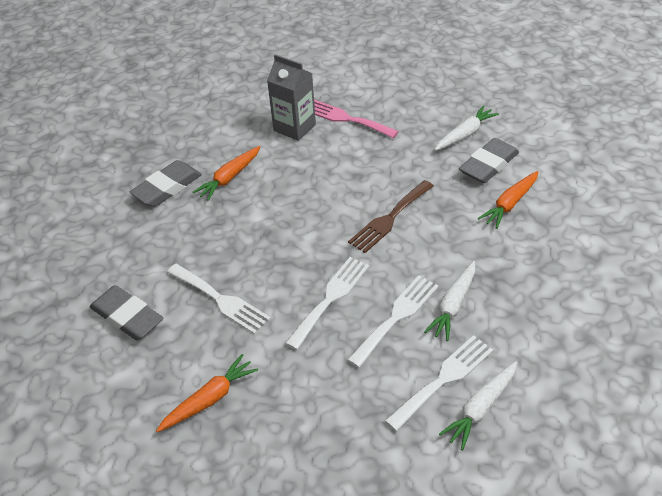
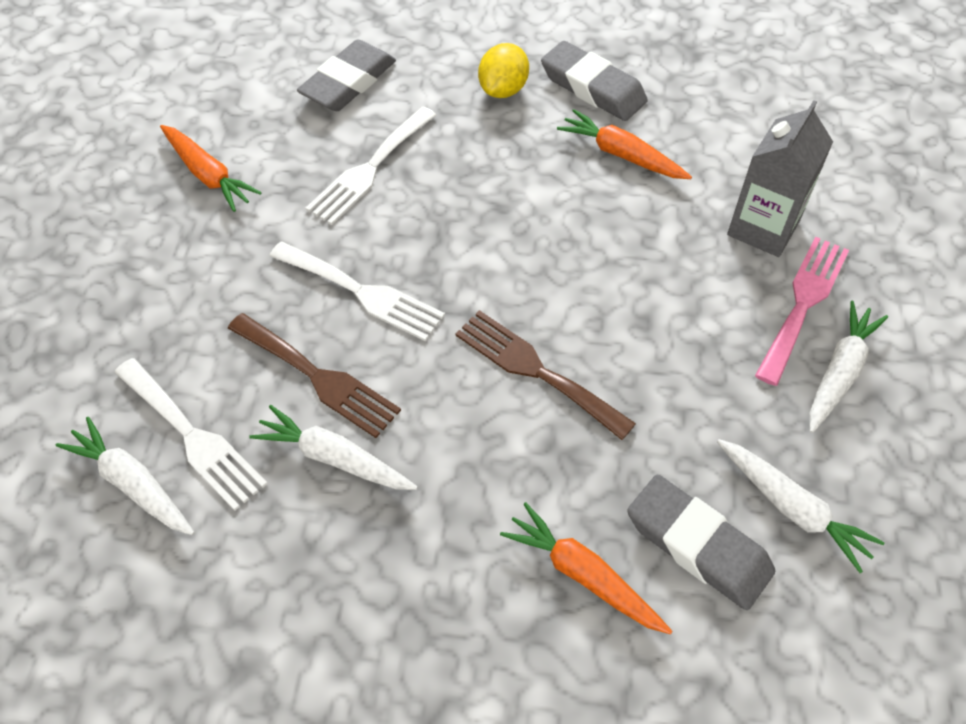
camera: 85 degrees right, 10 degrees up
(158, 230) = (503, 90): none -> yellow lemon
(389, 112) = (839, 372): none -> white carrot
(396, 317) = (318, 377): white fork -> brown fork

